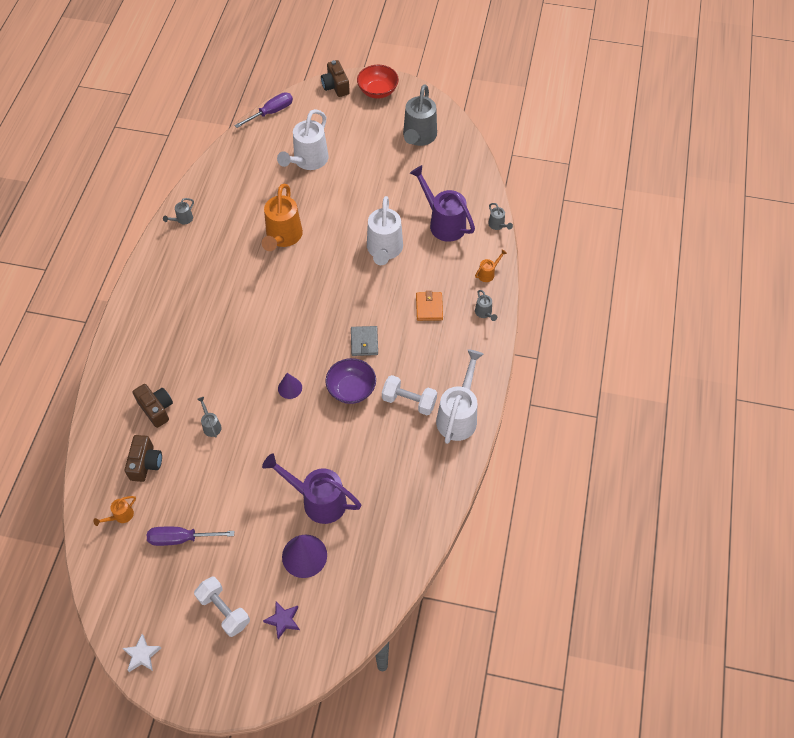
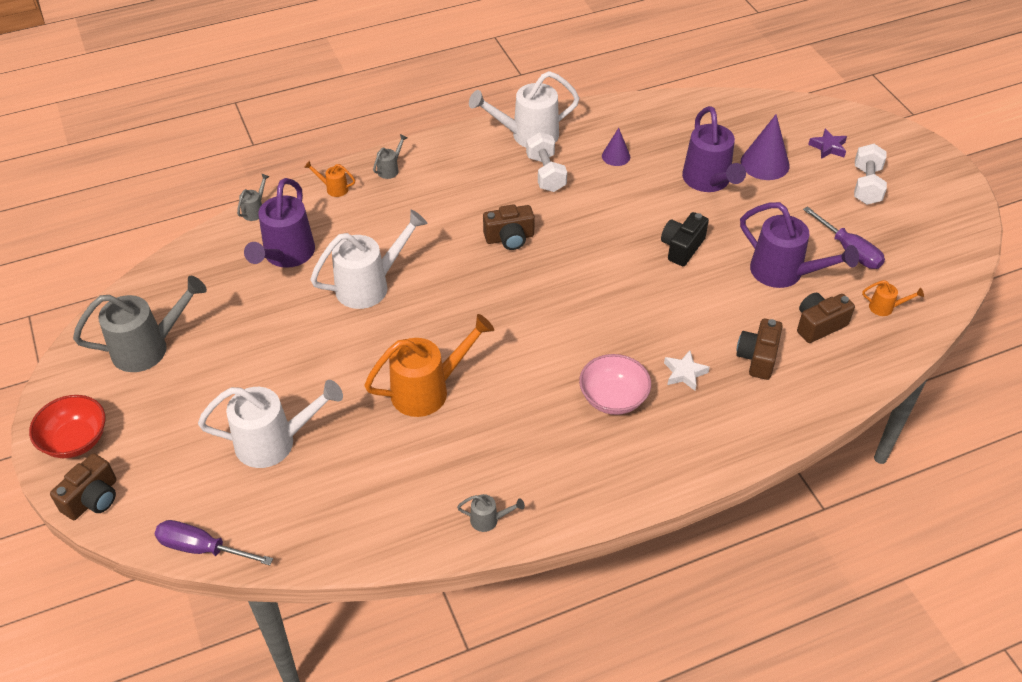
camera: 125 degrees left, 10 degrees down
(142, 655) = (961, 213): white star -> white star (684, 373)
(199, 316) = (613, 398): none -> pink bowl
(200, 479) = (783, 273): none -> purple watering can
(211, 425) = (725, 300): grey watering can -> none
(273, 434) = (682, 247): none -> black camera
(290, 388) = (620, 265): purple cone -> purple cone (616, 156)
(351, 389) = (574, 219): purple bowl -> none
(364, 342) = (509, 238): grey wallet -> brown camera
(429, 307) = (419, 211): orange wallet -> none

